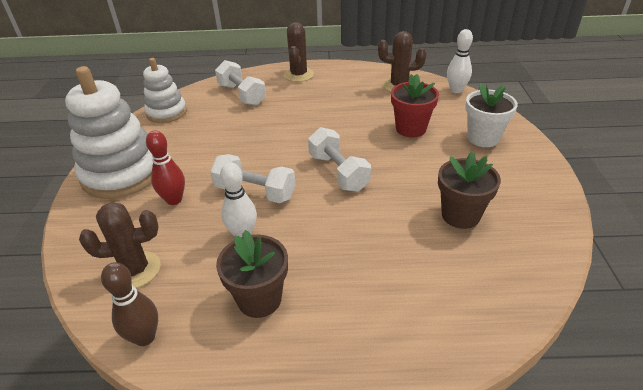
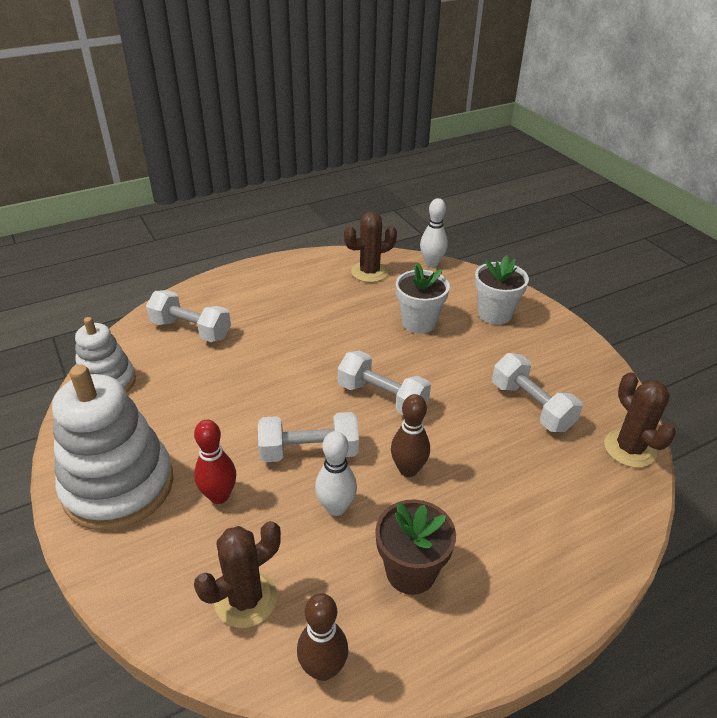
camera: 30 degrees left, 0 degrees up
(298, 75) = (243, 285): brown cactus -> brown cactus (629, 449)
(317, 228) = (408, 469): none -> brown bowling pin
(410, 129) = (419, 322): red flower pot -> white flower pot
(460, 215) = (531, 406): brown flower pot -> white dumbbell

